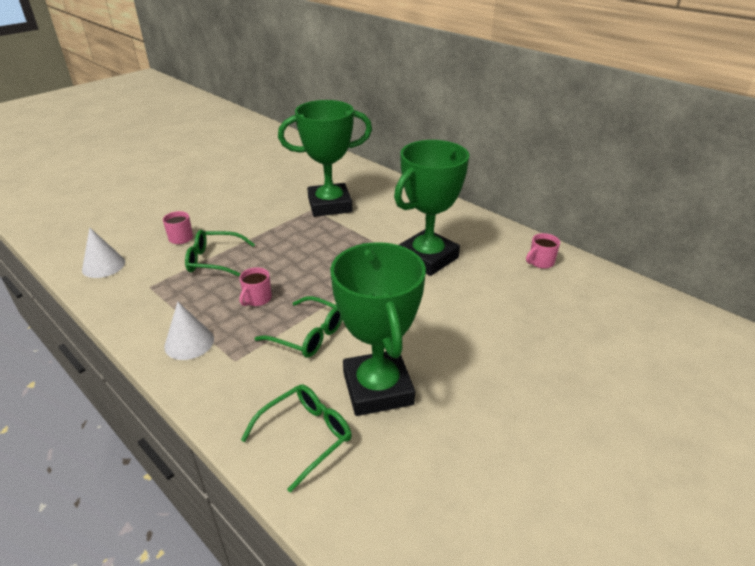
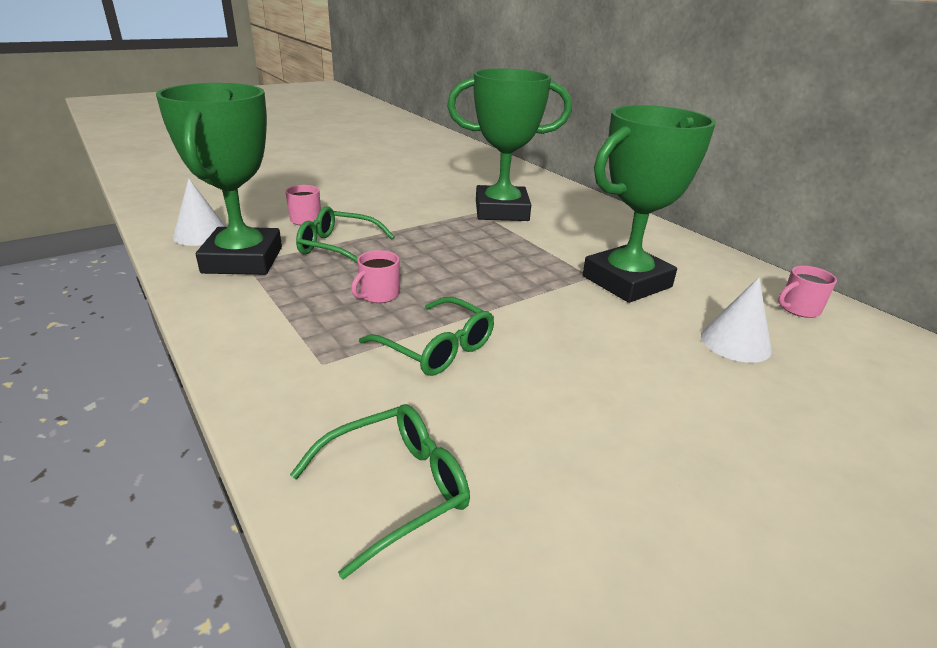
camera: 10 degrees right, 5 degrees down
(189, 342) = (269, 331): white cone -> white cone (735, 342)
(377, 388) = (528, 437): green trophy -> green trophy (243, 260)

